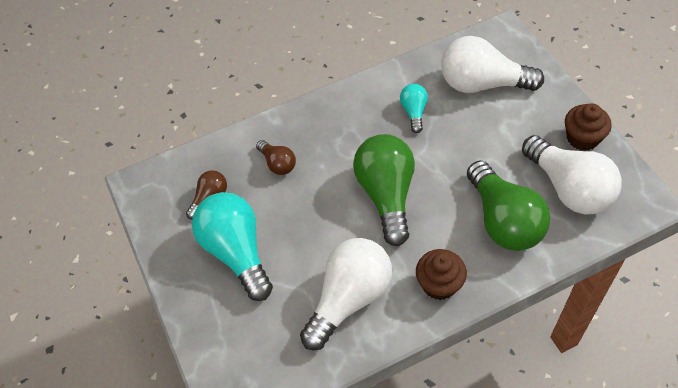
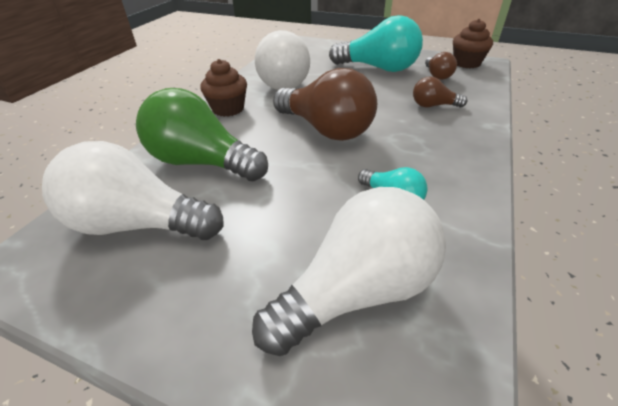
camera: 135 degrees right, 15 degrees down
(386, 195) = (326, 129): green light bulb -> brown light bulb
(582, 138) = (140, 301): brown cupcake -> brown cupcake (466, 63)

